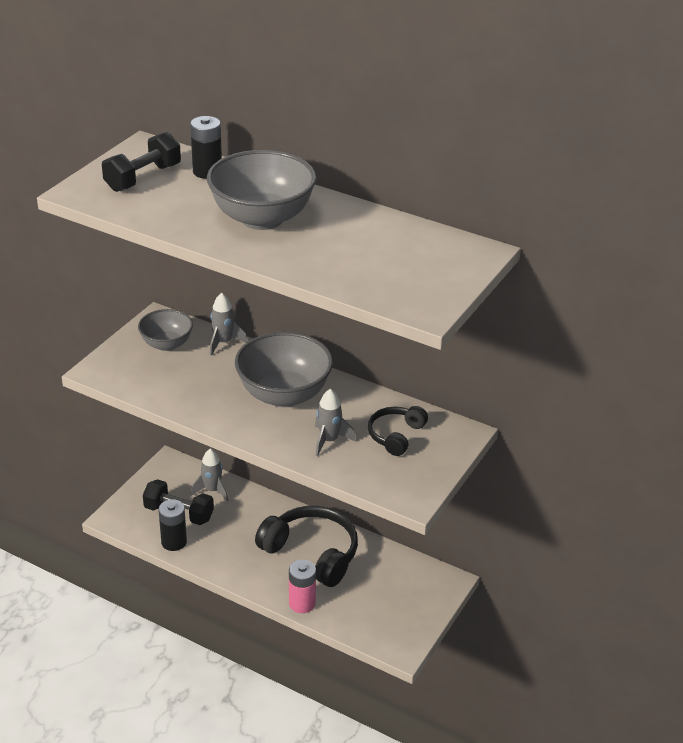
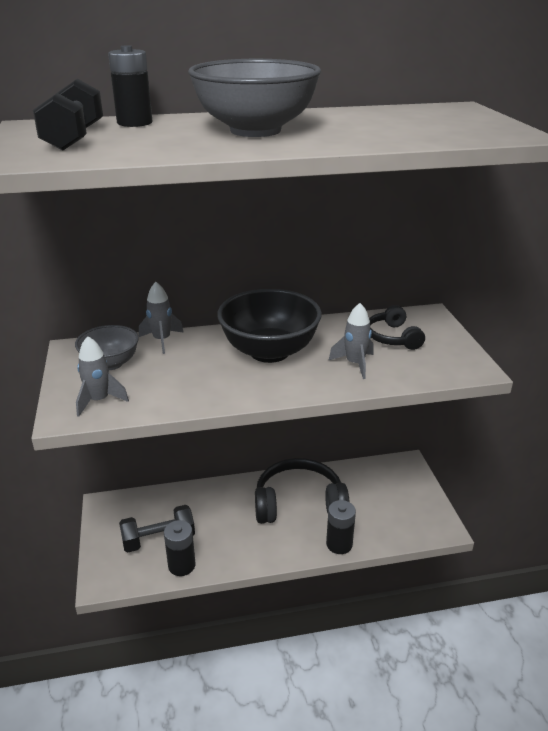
camera: 40 degrees left, 5 degrees down
(212, 490) = (166, 505): grey rocket -> grey rocket (99, 401)
(284, 395) = (269, 351): grey bowl -> black bowl
(302, 603) = (339, 544): pink battery -> black battery

